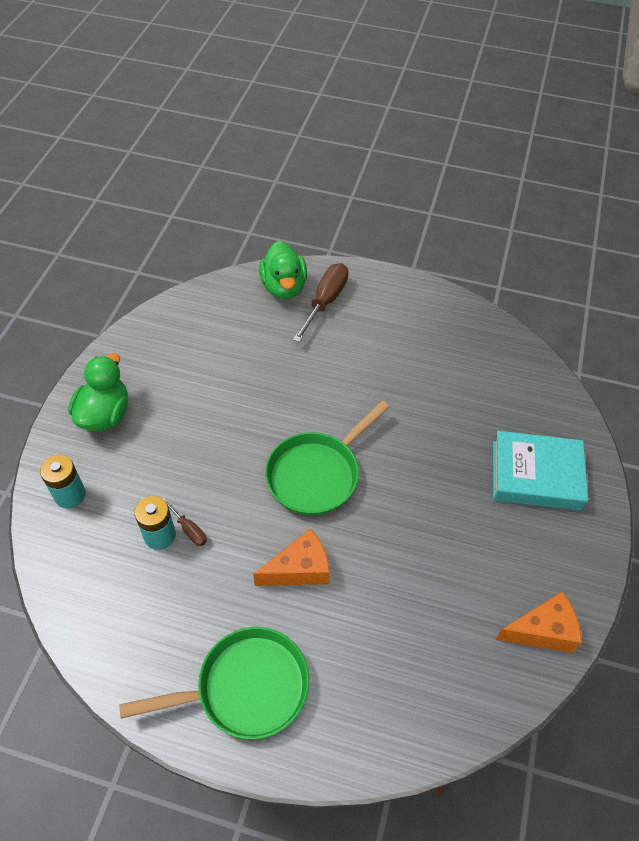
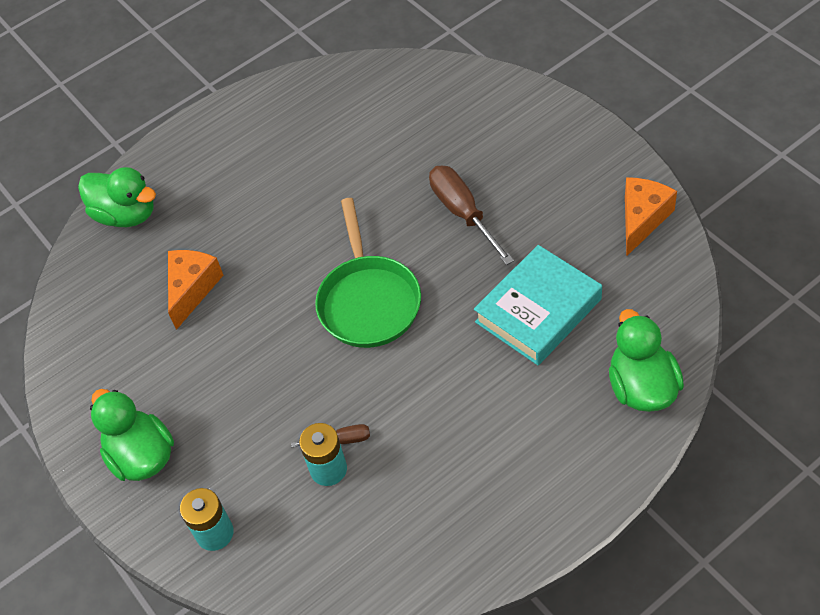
camera: 45 degrees left, 0 degrees up
(245, 688) = (537, 469): green pan -> none
(299, 569) = (454, 367): orange cheese -> orange cheese (192, 289)
(325, 301) = (177, 188): brown screwdriver -> brown screwdriver (462, 212)
(375, 729) = (642, 387): none -> green duck
(536, 475) = (503, 137): turquoise book -> turquoise book (538, 311)

